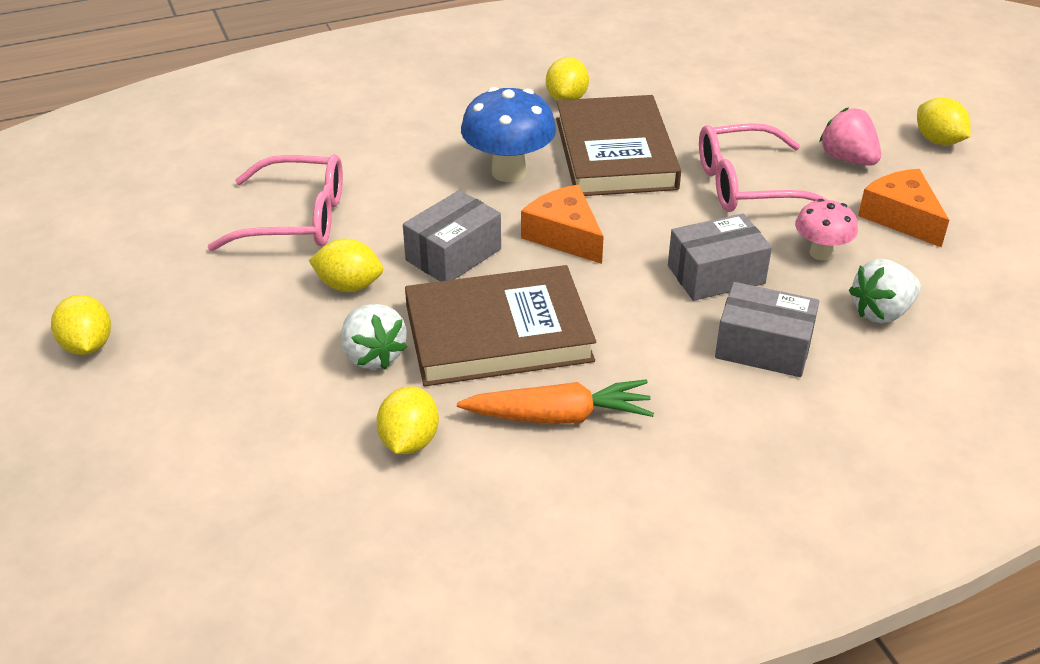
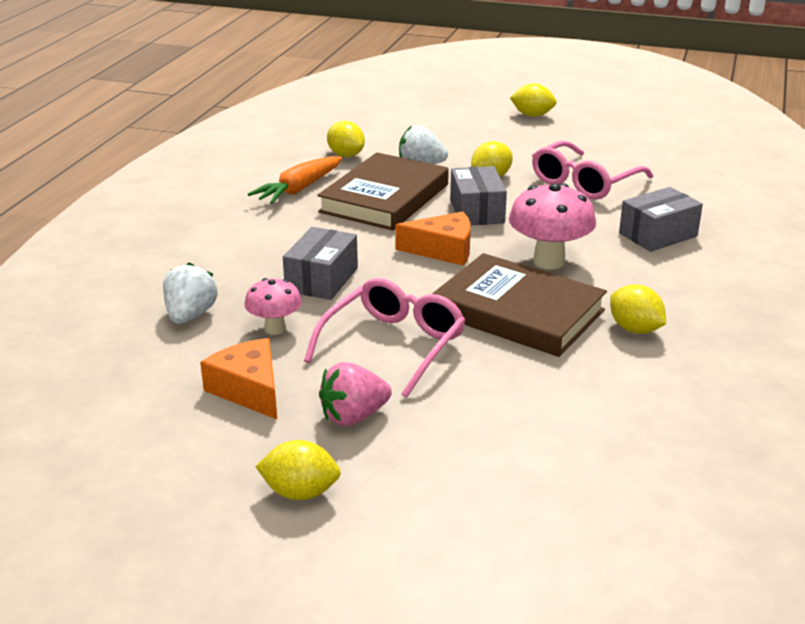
camera: 130 degrees right, 10 degrees down
(508, 172) = (549, 261): blue mushroom -> pink mushroom
(763, 347) = (240, 261): grey box -> grey box (658, 235)
(847, 159) = (353, 416): pink strawberry -> pink strawberry turned 150 degrees clockwise
(901, 217) = (249, 389): orange cheese -> orange cheese turned 135 degrees counterclockwise

